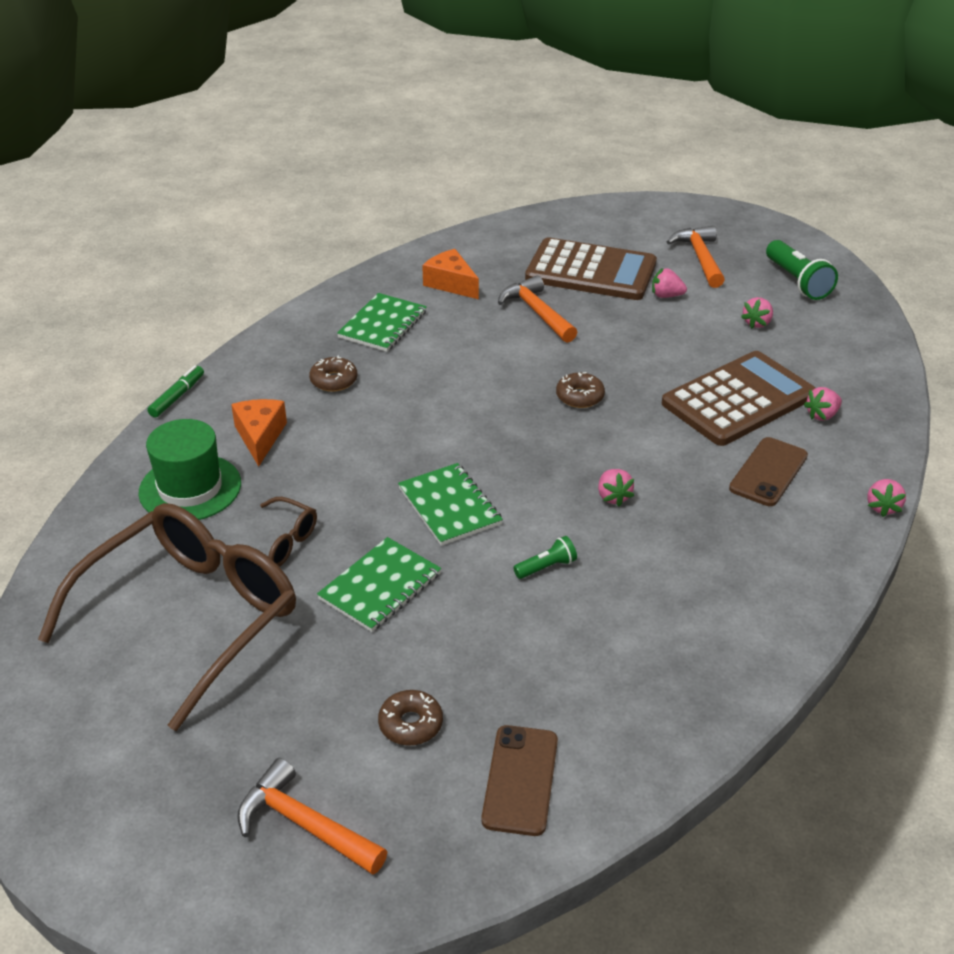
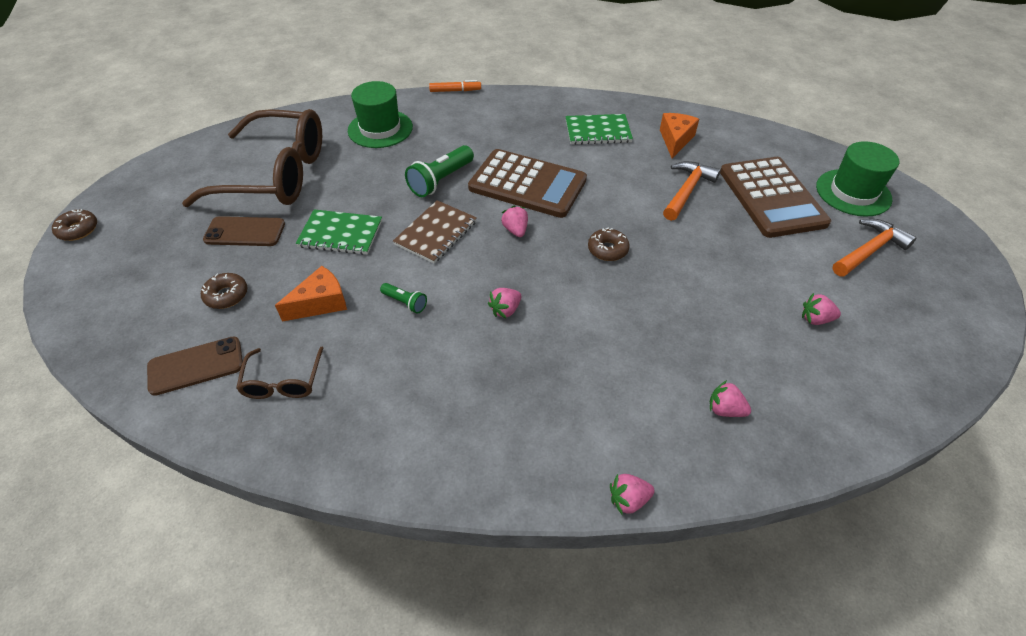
camera: 60 degrees right, 10 degrees up
(177, 396) = (455, 91): green marker -> orange marker
(260, 437) = (444, 132): orange cheese -> orange cheese (320, 303)
(277, 543) = (354, 178): brown glasses -> brown glasses (283, 382)
(305, 825) = (132, 284): orange hammer -> none
(334, 380) = (521, 136): brown donut -> brown donut (78, 230)
(449, 506) = (436, 233): green notebook -> brown notebook
(623, 228) = (853, 192): none -> green hat
(666, 296) = (789, 249): pink strawberry -> pink strawberry (515, 230)
(738, 400) = (691, 343): brown calculator -> brown calculator (527, 184)
(768, 472) = (610, 396): brown phone -> brown phone (245, 232)
(797, 282) = (914, 326): green flashlight -> green flashlight (441, 180)

